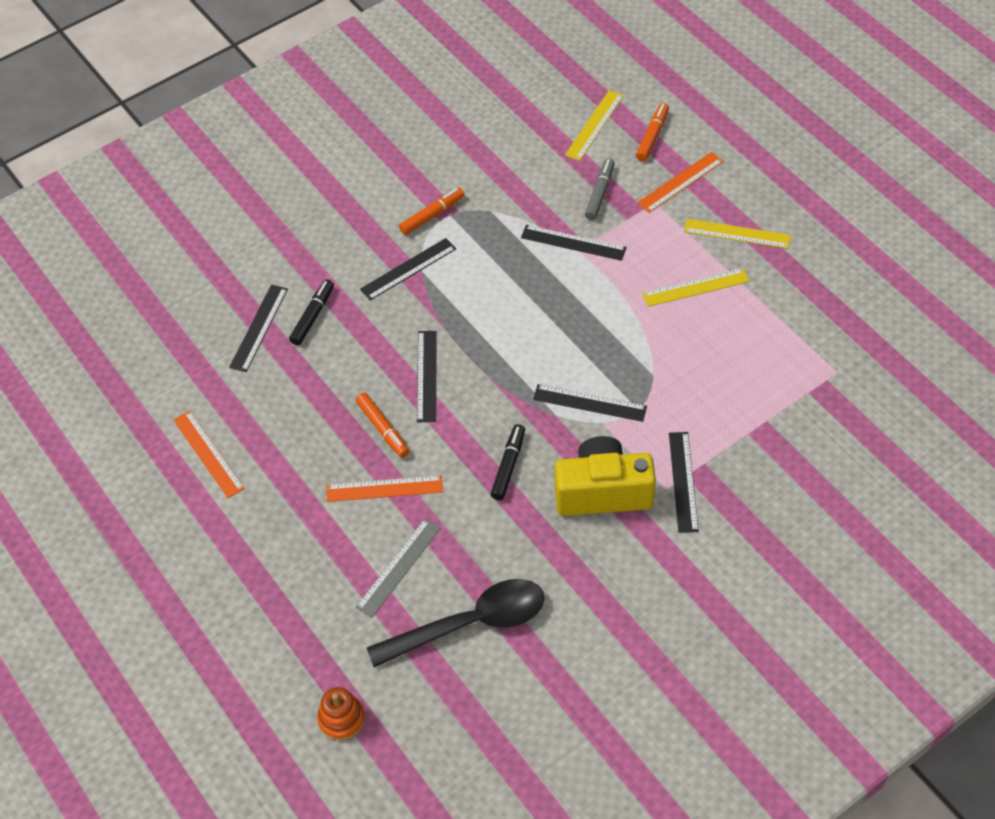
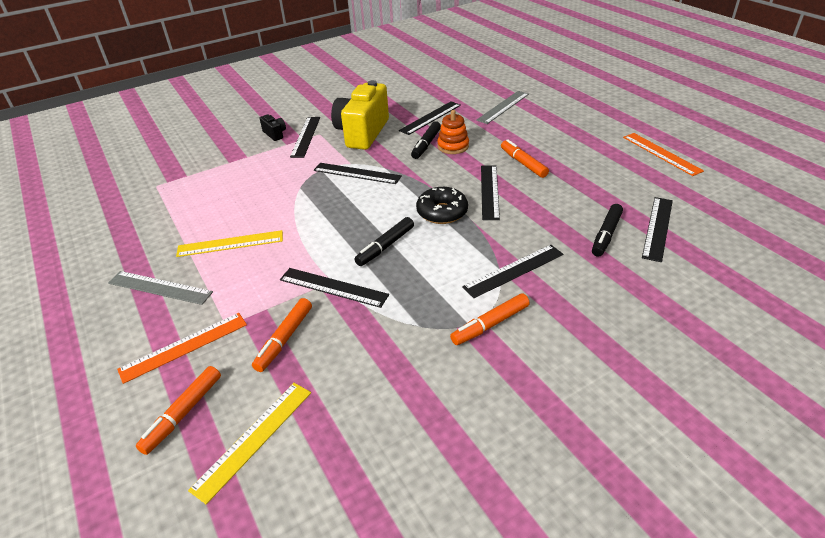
camera: 175 degrees left, 15 degrees down
(341, 719) = (529, 65): orange stacking toy -> orange stacking toy (453, 146)
(384, 489) = (517, 136): orange ruler -> none
(470, 624) = (457, 89): black spoon -> none
(479, 341) = (442, 212): none -> black donut
(508, 534) = (430, 117): none -> black ruler
(533, 291) = (385, 246): none -> black marker
(600, 193) = (284, 339): grey marker -> orange marker
(602, 492) = (362, 133): yellow camera -> yellow camera turned 105 degrees clockwise
(731, 486) = (275, 134): none -> black camera
(737, 233) = (160, 287): yellow ruler -> grey ruler

